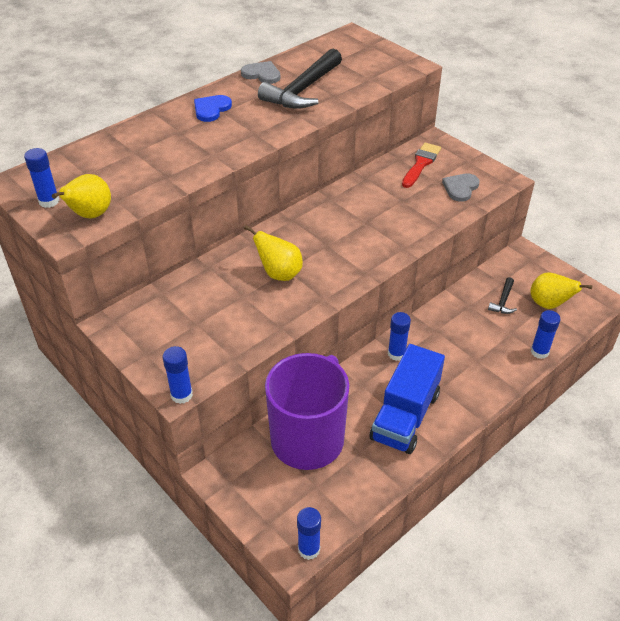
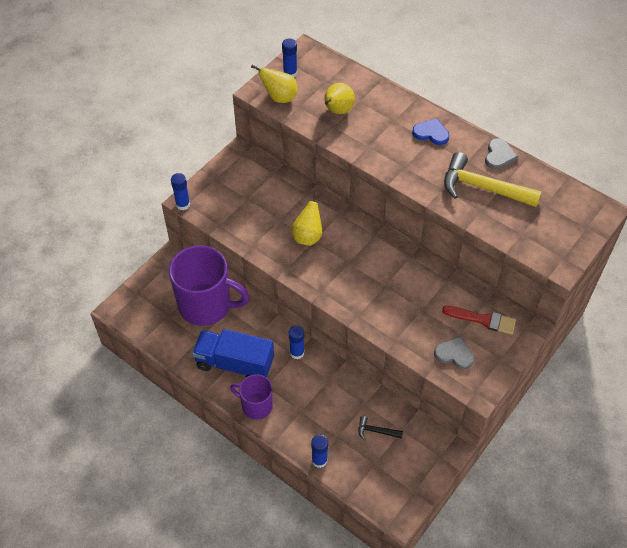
camera: 80 degrees right, 10 degrees up
(302, 90) = (482, 187): black hammer -> yellow hammer
(309, 549) = (120, 318): blue glue stick -> none
(467, 401) = (256, 405): none -> purple mug
(549, 304) = (381, 470): yellow pear -> yellow pear (337, 111)

